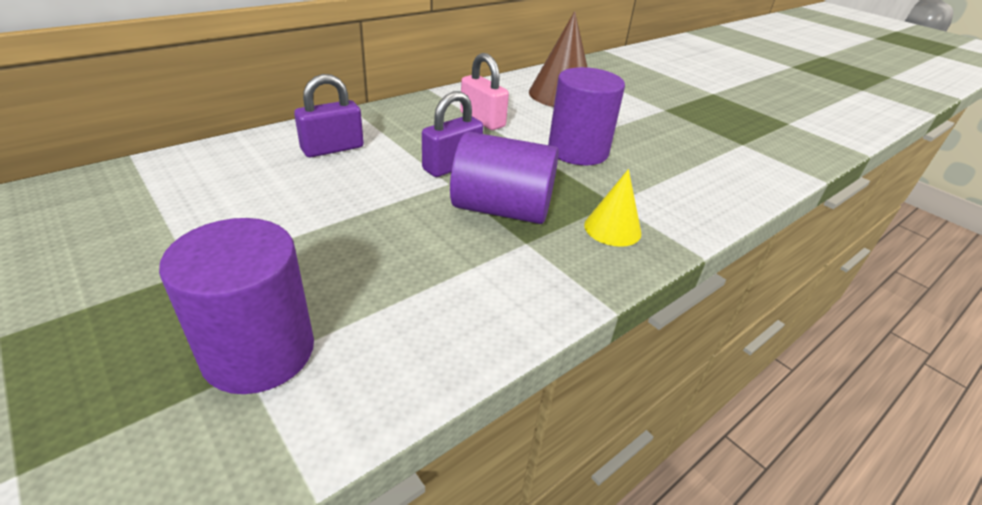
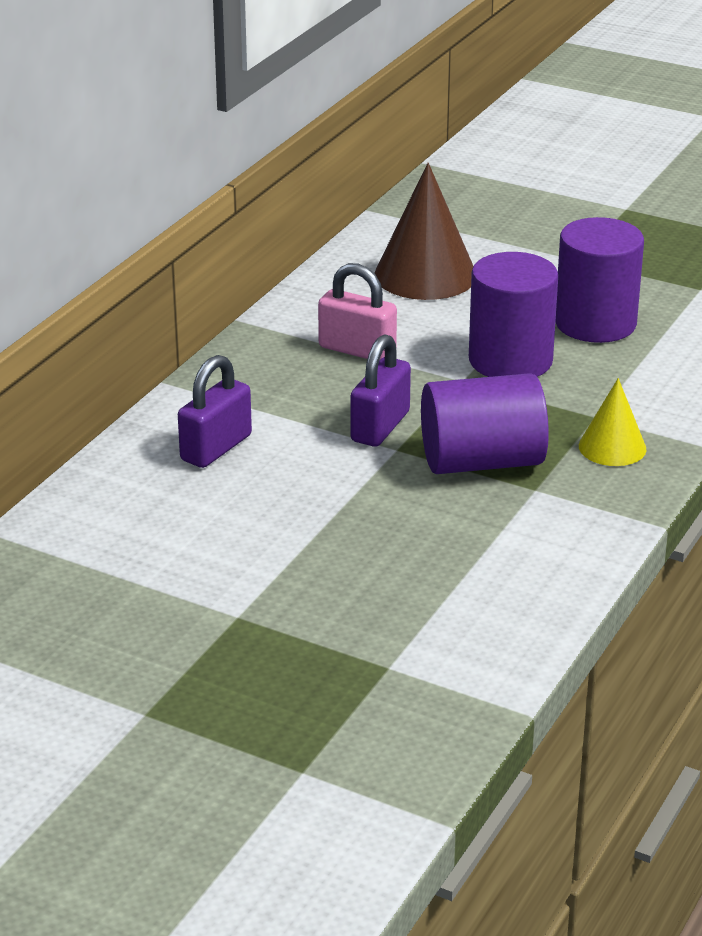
camera: 20 degrees left, 5 degrees down
(259, 352) = (384, 652): purple cylinder -> purple cylinder (595, 323)

